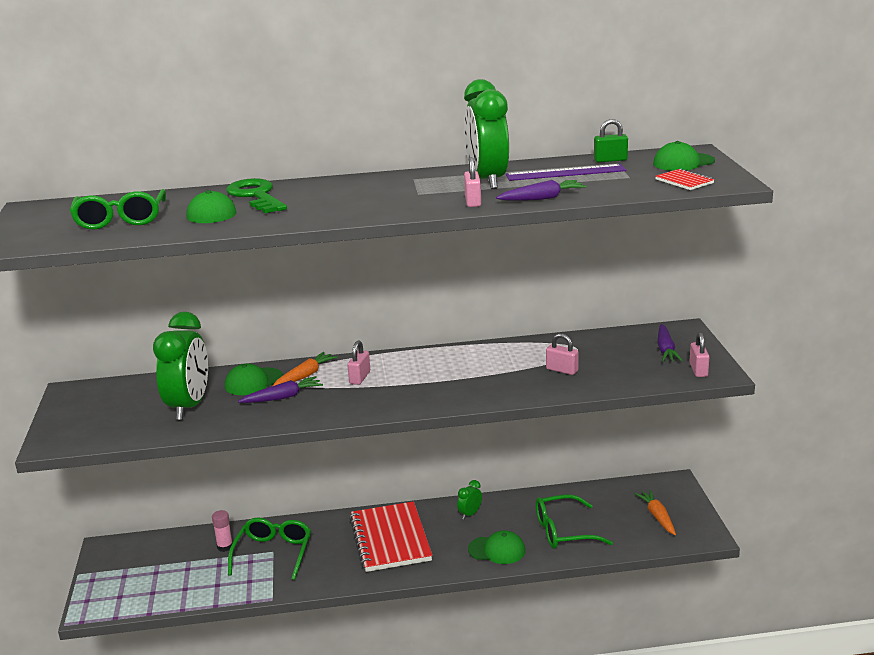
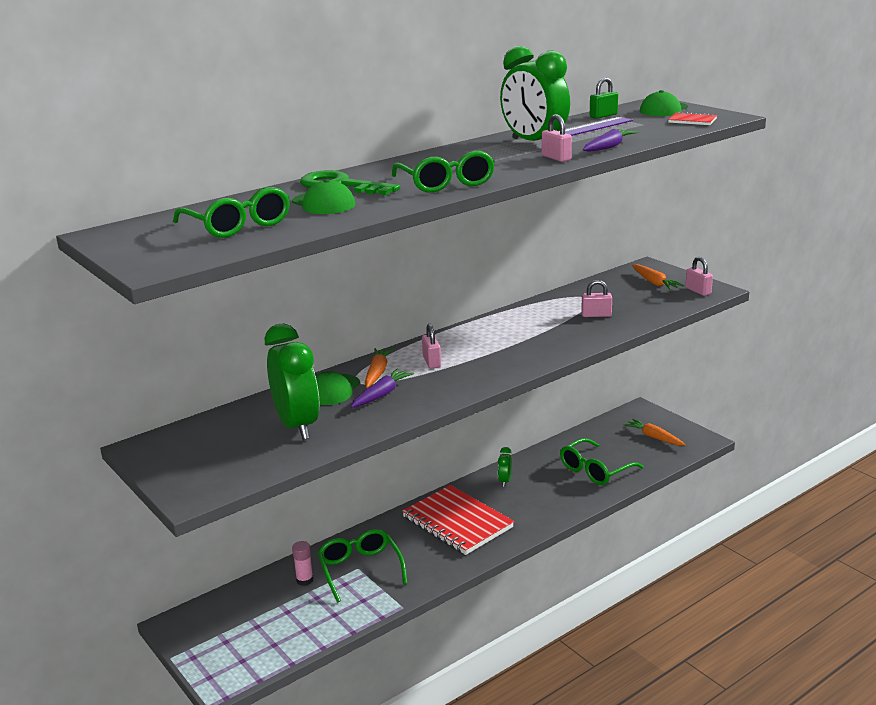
camera: 30 degrees left, 0 degrees up
(334, 210) = (446, 183): none -> green glasses
(497, 550) = (558, 501): green cap -> none
(666, 350) = (654, 283): purple carrot -> orange carrot

